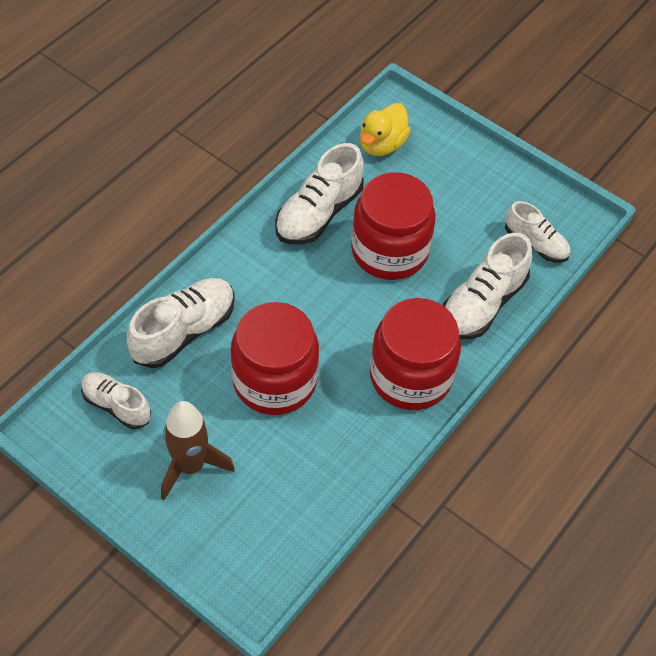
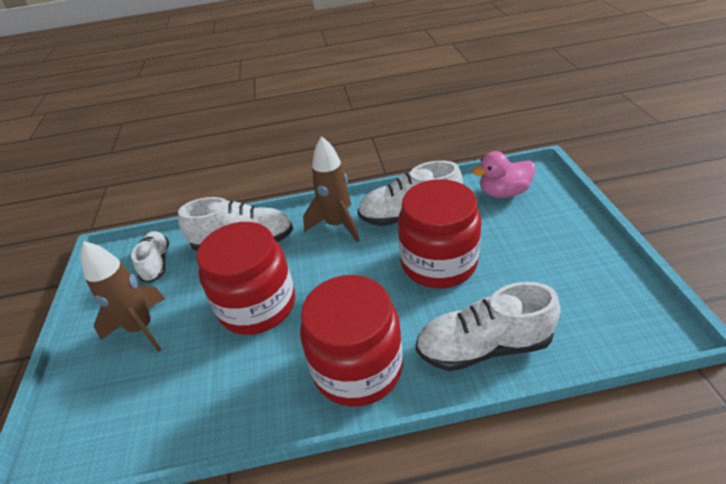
camera: 50 degrees right, 15 degrees down
(259, 261) = (337, 225): none -> brown rocket
(382, 144) = (503, 193): yellow duck -> pink duck
(535, 243) = (587, 324): white shoe -> none

